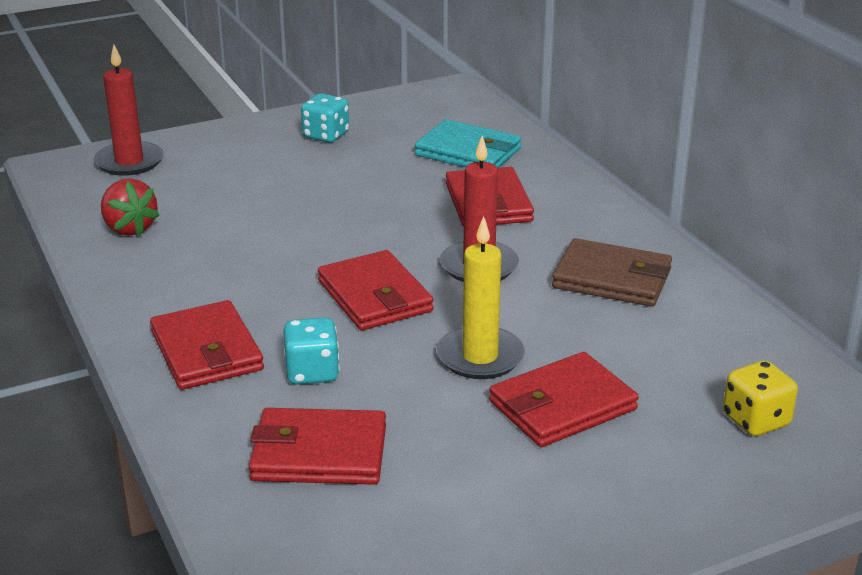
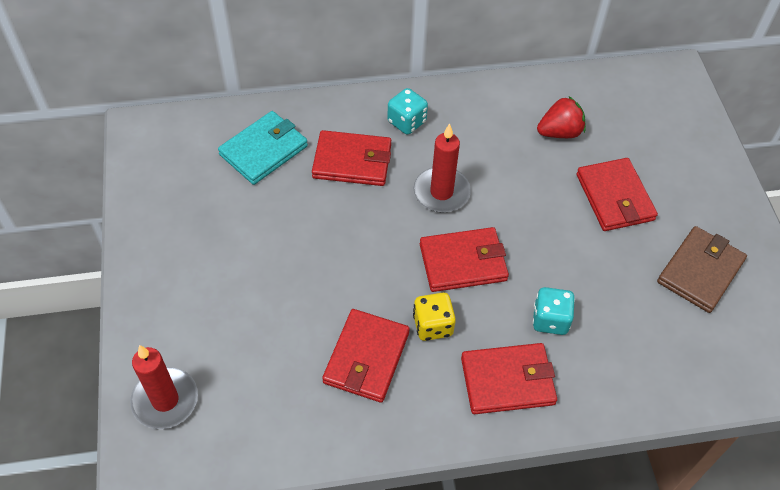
camera: 75 degrees left, 25 degrees up
(129, 228) = (298, 413): red strawberry -> red strawberry (559, 132)
(319, 453) = (640, 334): red wallet -> red wallet (366, 358)
(326, 136) = (186, 237): turquoise dice -> turquoise dice (406, 122)
(480, 357) = (554, 223): yellow candle -> none
(612, 279) = (480, 127): brown wallet -> brown wallet (700, 271)
(756, 420) = (645, 117): yellow dice -> yellow dice (433, 325)

